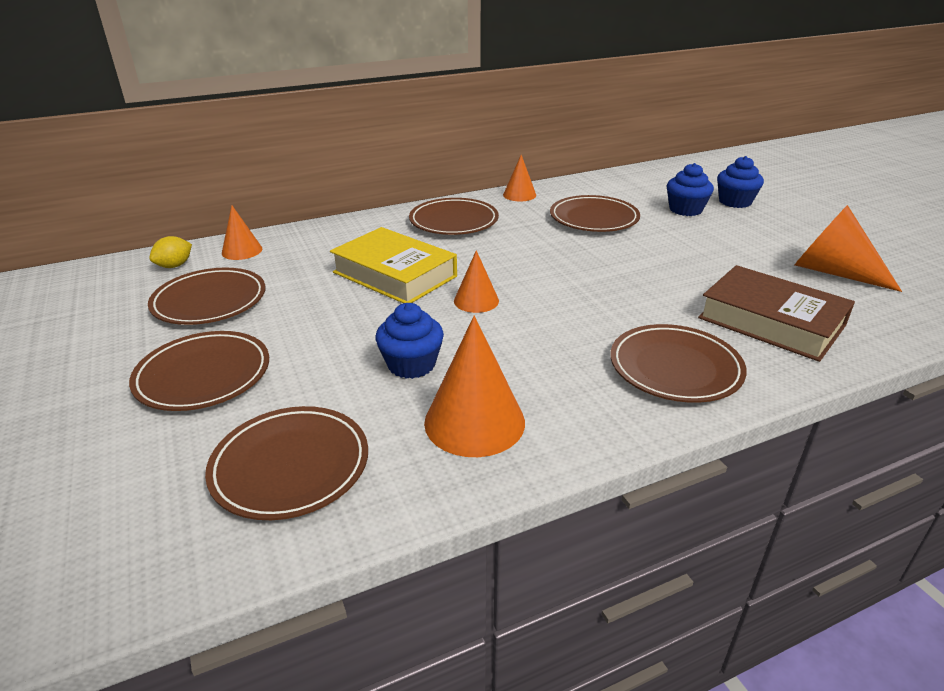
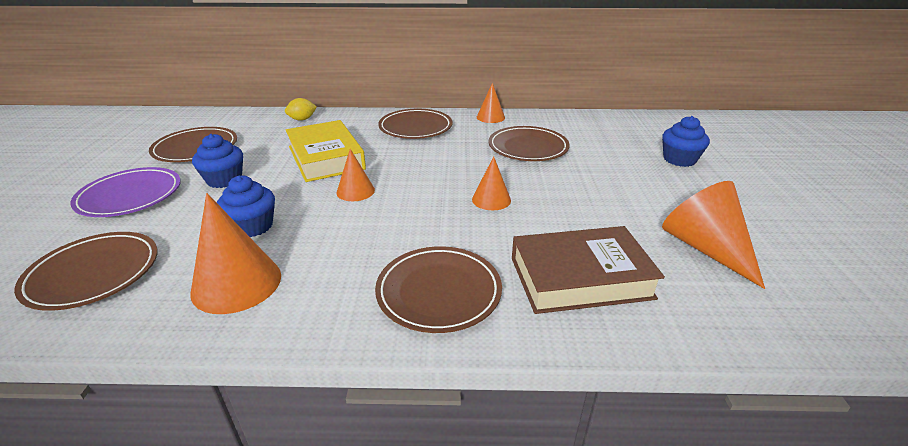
camera: 25 degrees right, 0 degrees up
(175, 266) = (207, 121): yellow lemon -> yellow lemon (302, 119)
(203, 375) = (130, 196): brown plate -> purple plate
(242, 251) = (255, 120): orange cone -> orange cone (491, 199)
(685, 210) = (621, 157): blue cupcake -> blue cupcake (224, 180)
(771, 321) = (580, 278): brown book -> brown book turned 75 degrees counterclockwise

